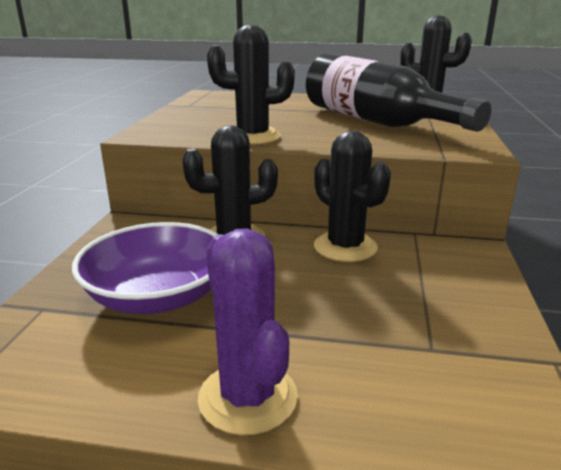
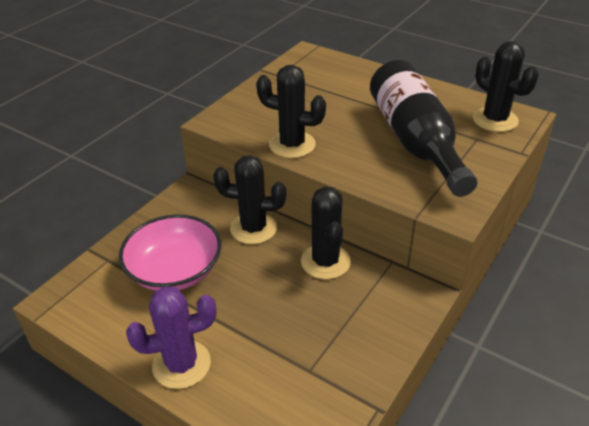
camera: 25 degrees right, 15 degrees up
(158, 296) = (175, 270): purple bowl -> pink bowl
(248, 397) = (181, 364): purple cactus -> purple cactus turned 75 degrees clockwise

